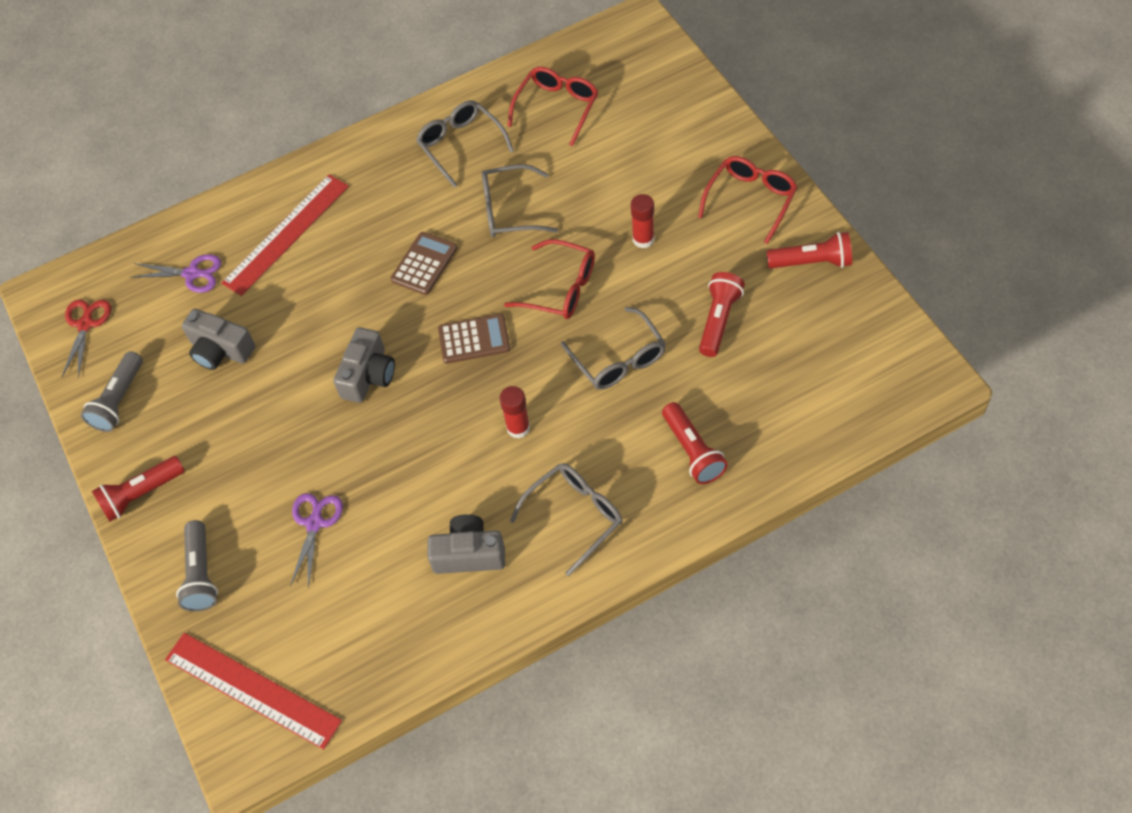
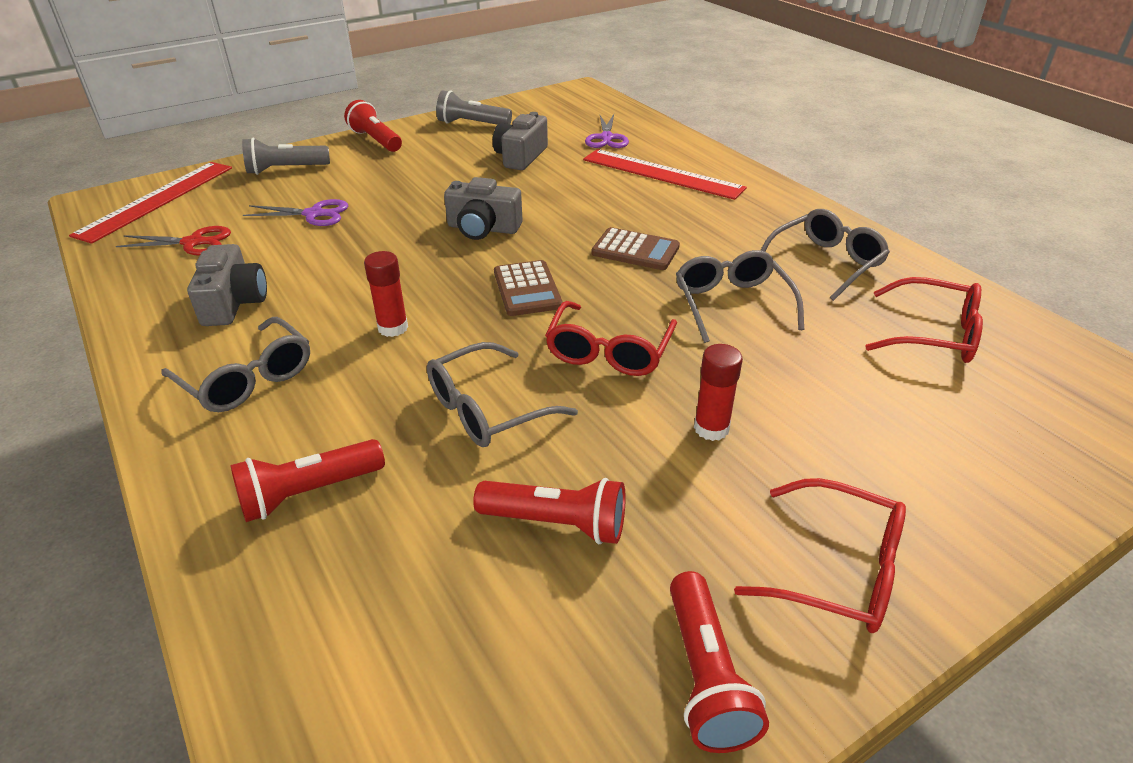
camera: 80 degrees right, 20 degrees down
(85, 324) = (550, 105): red scissors -> red scissors (193, 243)

